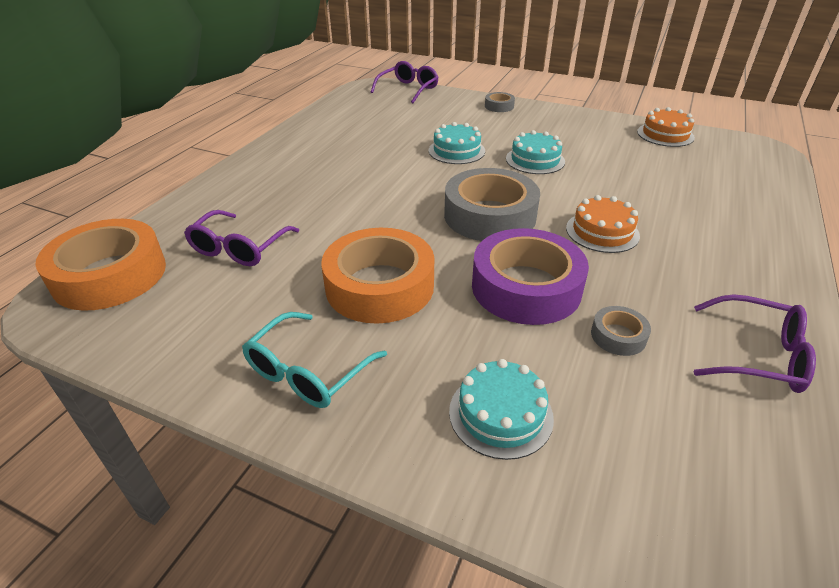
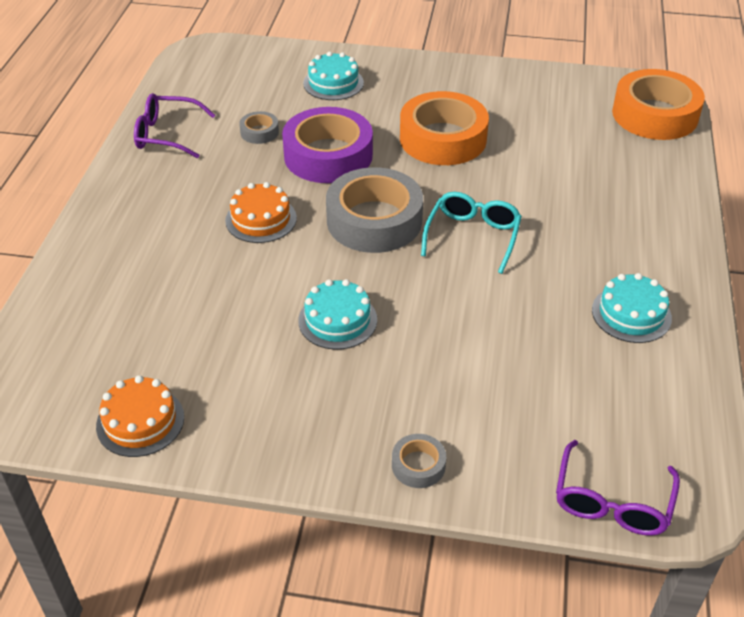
camera: 165 degrees right, 5 degrees up
(239, 248) = (581, 150): purple glasses -> none
(307, 372) = (456, 84): turquoise glasses -> turquoise glasses (473, 236)
(456, 151) = (446, 321): turquoise cake -> turquoise cake (631, 314)

